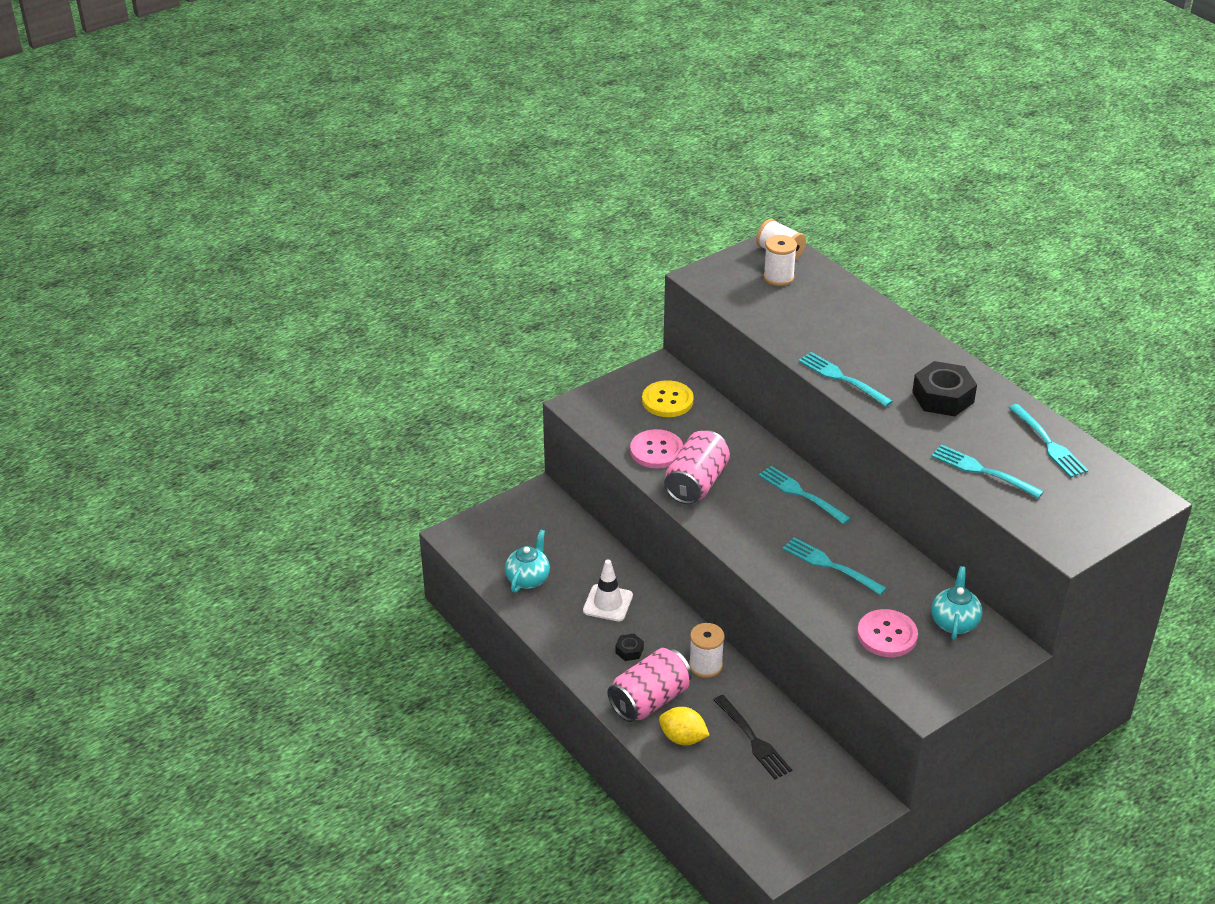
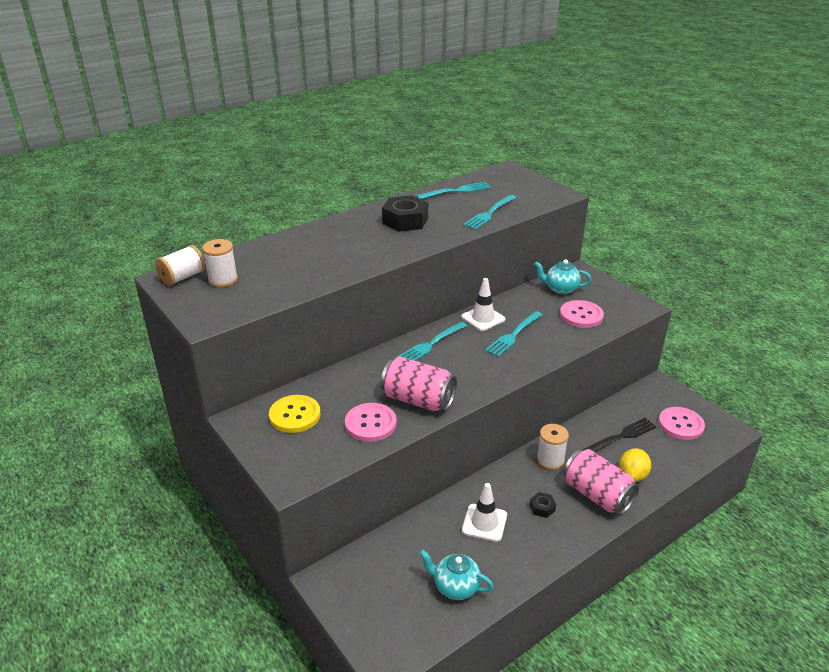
camera: 90 degrees left, 5 degrees down
(782, 807) = (681, 424): none -> pink button
(842, 379) = (379, 257): turquoise fork -> none
(865, 540) = (483, 318): none -> white traffic cone

